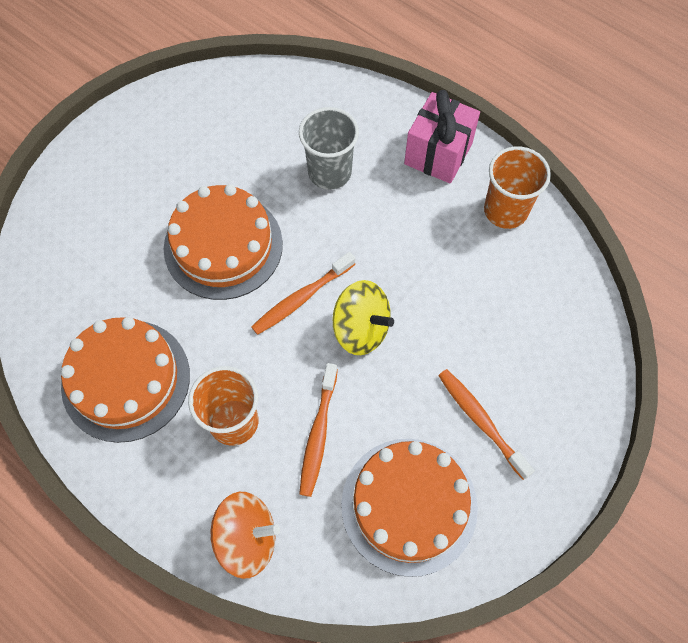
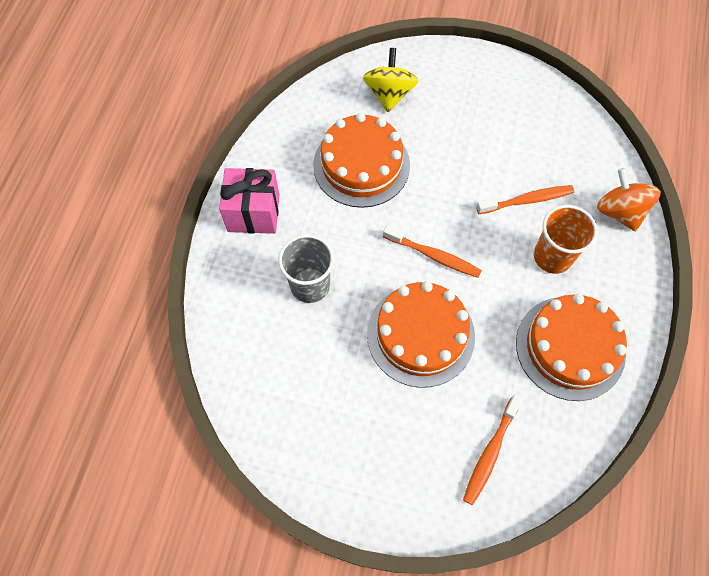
camera: 115 degrees left, 0 degrees up
(361, 329) = (435, 206): yellow spinning top -> yellow spinning top (389, 94)
(409, 505) = (538, 131): orange cake -> orange cake (361, 165)
(481, 421) = (459, 112): orange toothbrush -> orange toothbrush (490, 453)
(505, 210) = (286, 150): orange cup -> none

